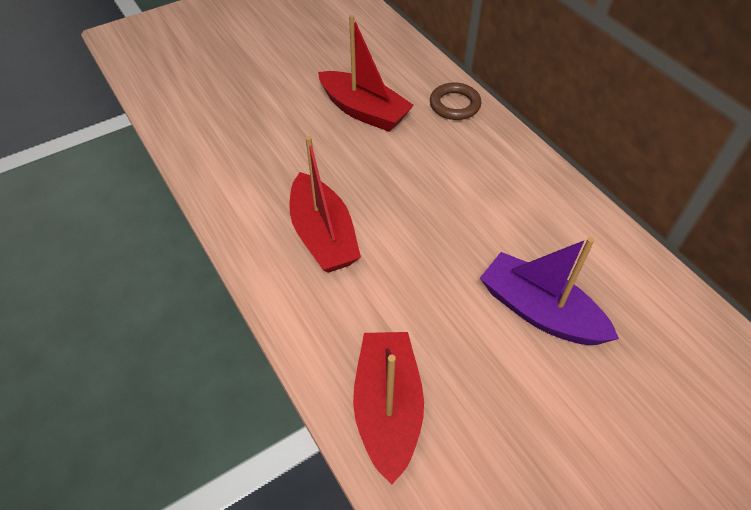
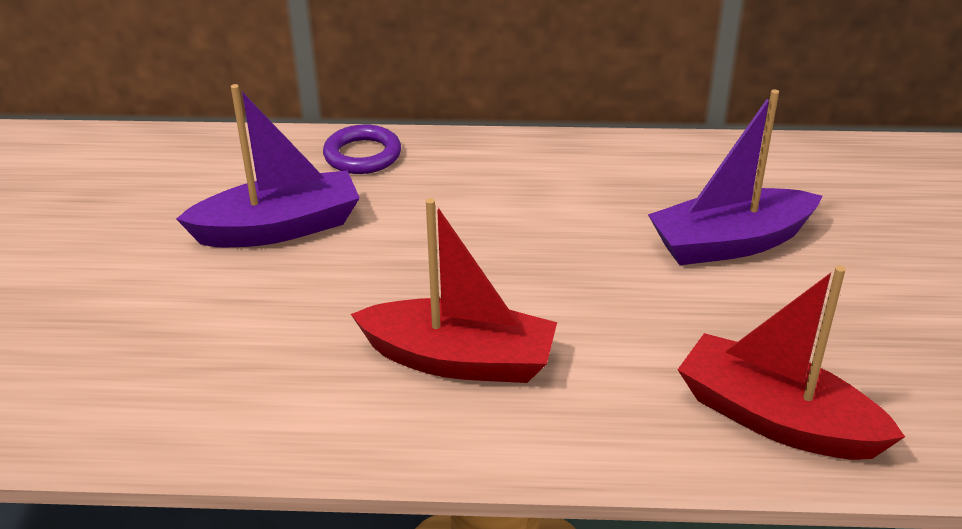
camera: 55 degrees left, 15 degrees down
(364, 111) = (279, 228): red boat -> purple boat
(454, 105) = (362, 155): brown ring -> purple ring

